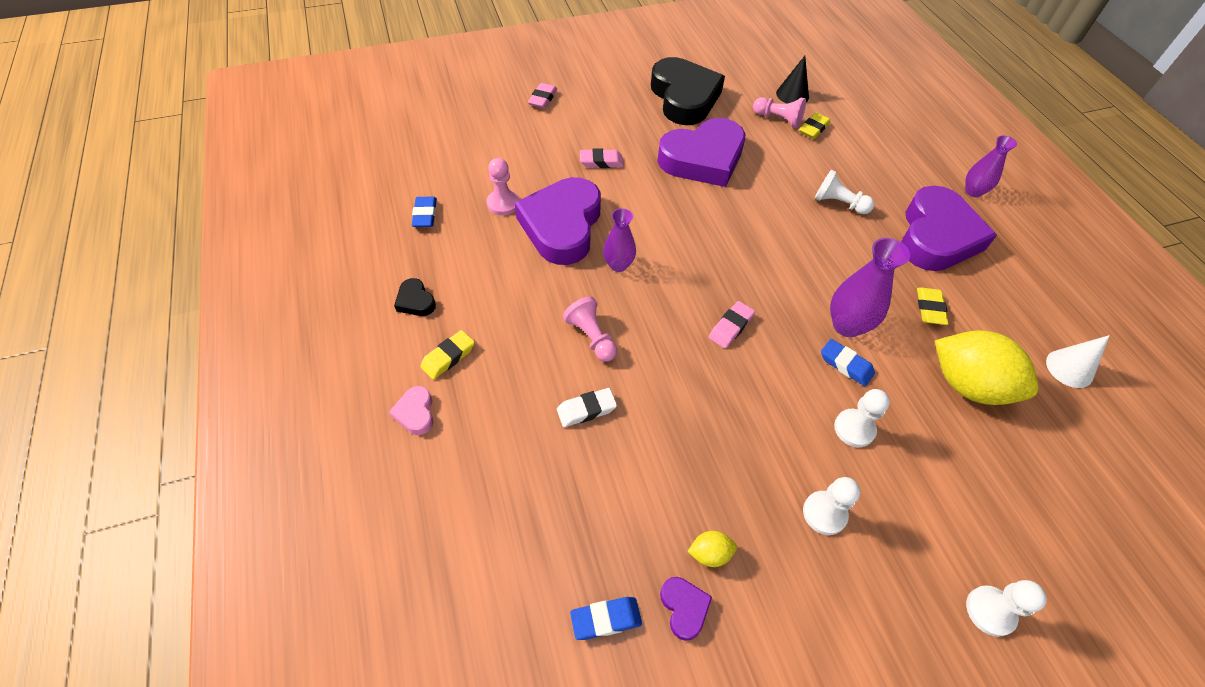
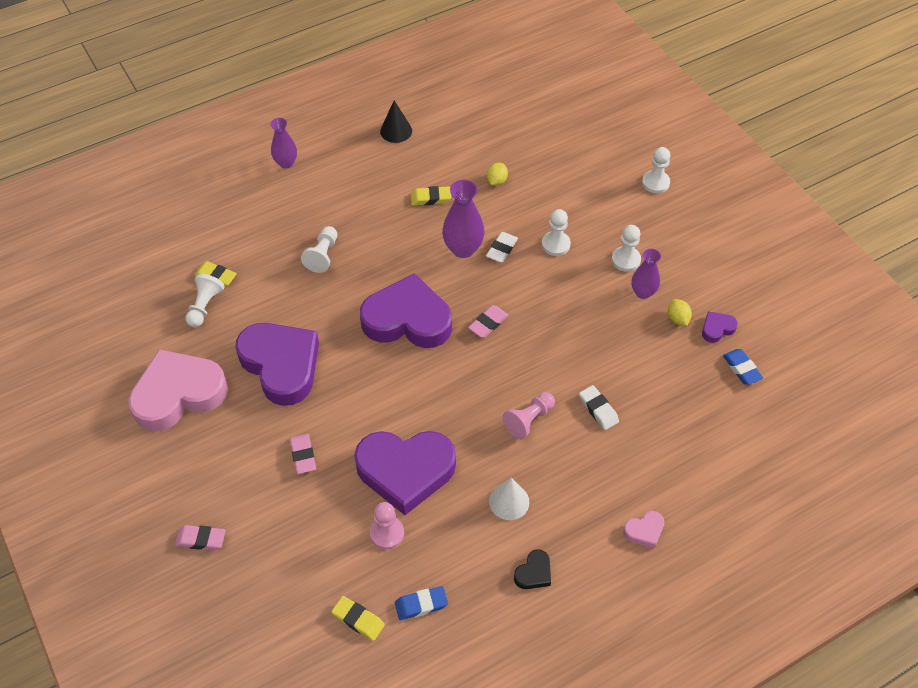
camera: 100 degrees left, 0 degrees up
(448, 357) = (584, 524): yellow eraser -> yellow eraser (358, 619)
(618, 265) = (443, 414): purple vase -> purple vase (643, 292)
(684, 97) = (178, 394): black heart -> pink heart
(730, 327) = (488, 323): pink eraser -> pink eraser turned 75 degrees counterclockwise
(778, 119) = (204, 306): pink pawn -> white pawn
(792, 95) = (159, 296): black cone -> black cone (396, 131)
(846, 365) = (501, 249): blue eraser -> white eraser
(936, 236) = (349, 190): purple heart -> purple heart (407, 319)
(968, 385) = (496, 181): yellow lemon -> yellow lemon, size x0.42
(1069, 368) = (464, 126): white cone -> white cone (509, 501)

